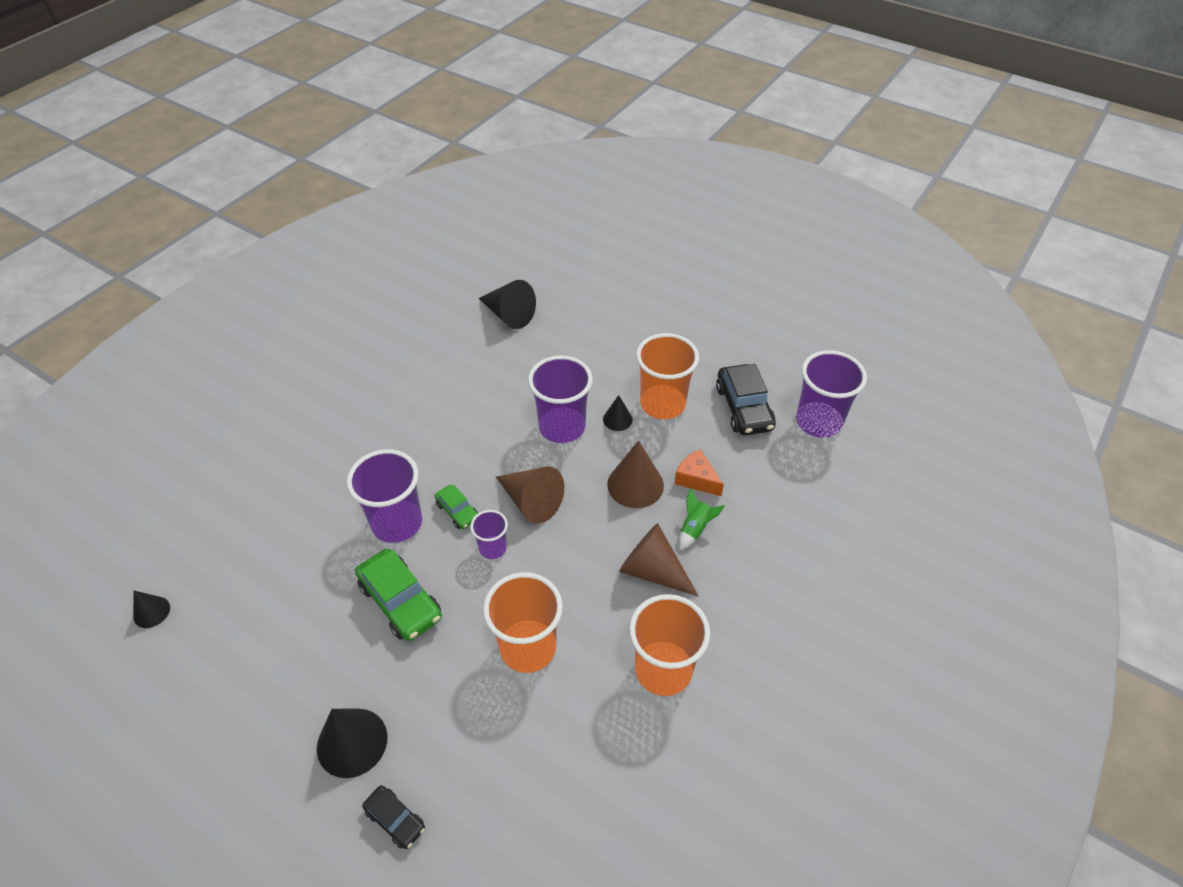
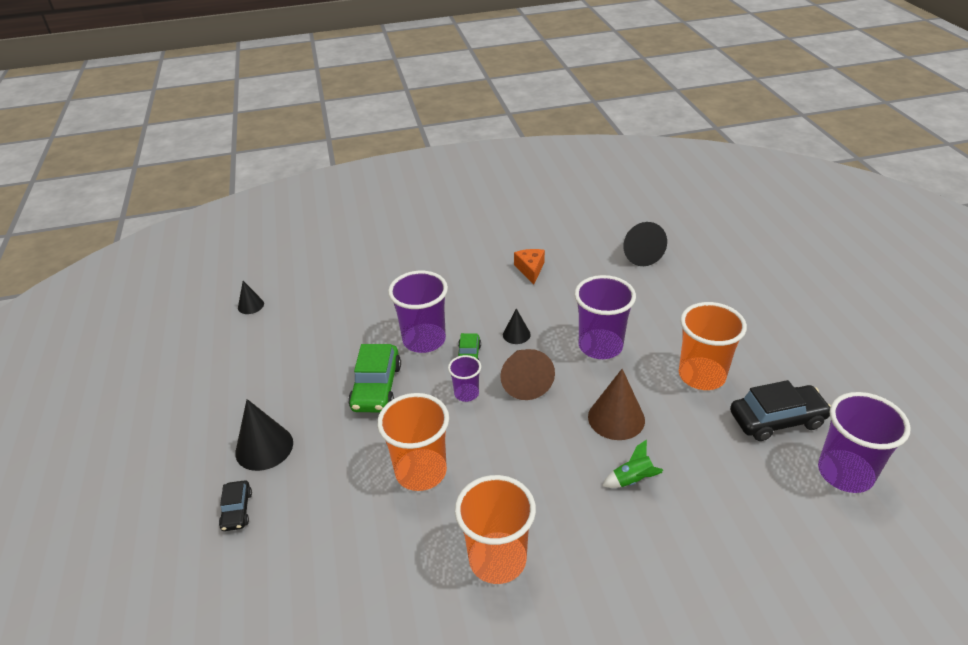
camera: 45 degrees right, 10 degrees down
(617, 419) = (650, 365): black cone -> black cone (516, 334)
(652, 570) = (565, 485): brown cone -> none
(696, 479) = (673, 446): orange cheese -> orange cheese (530, 269)
(744, 408) = (777, 419): black car -> black car turned 135 degrees counterclockwise

